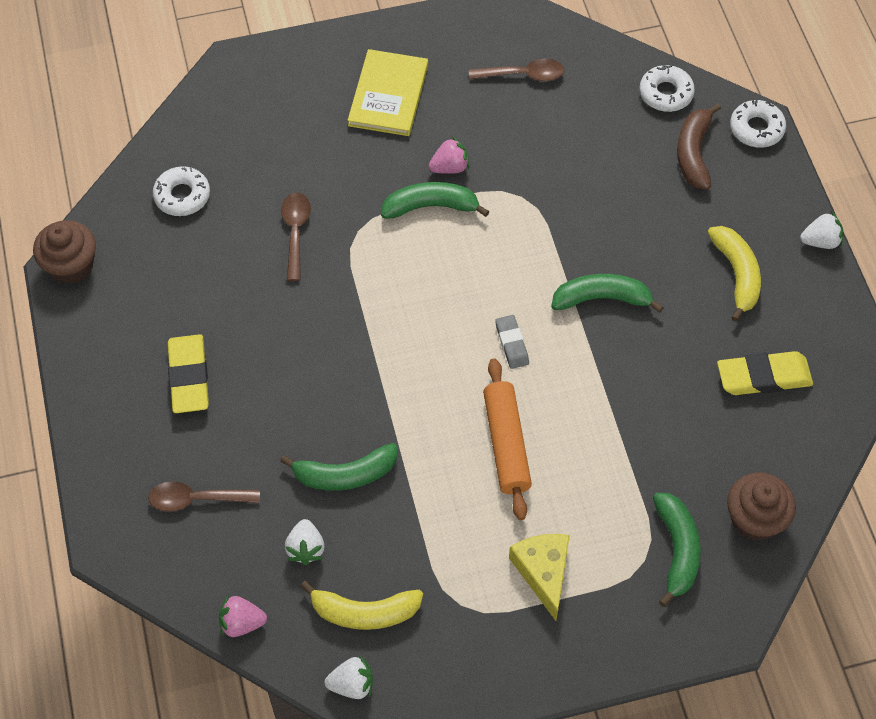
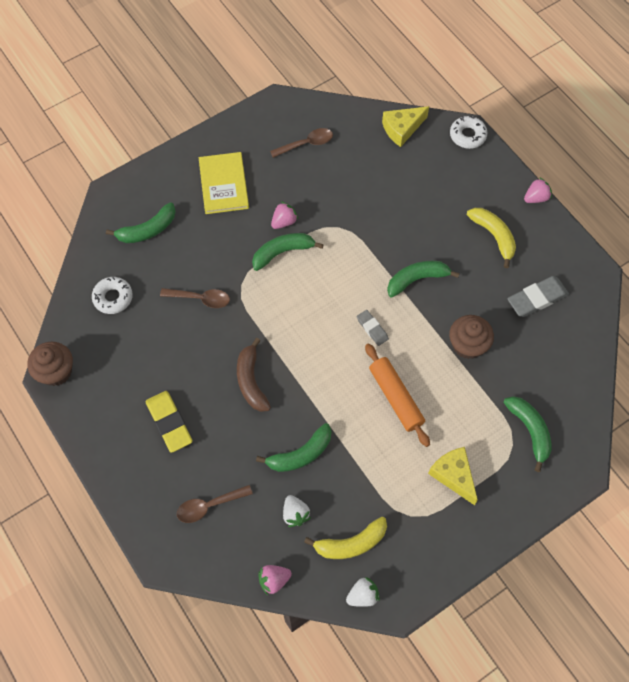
camera: 20 degrees left, 5 degrees up
(263, 124) = (147, 230): none -> green banana
(295, 232) = (200, 299): brown spoon -> brown spoon turned 120 degrees clockwise
(666, 93) = (402, 129): white donut -> yellow cheese
(693, 153) = (435, 164): brown banana -> brown banana (251, 381)
(755, 519) = (568, 393): brown cupcake -> brown cupcake (467, 345)
(763, 377) = (537, 298): yellow eraser -> grey eraser
(820, 241) = (536, 198): white strawberry -> pink strawberry

